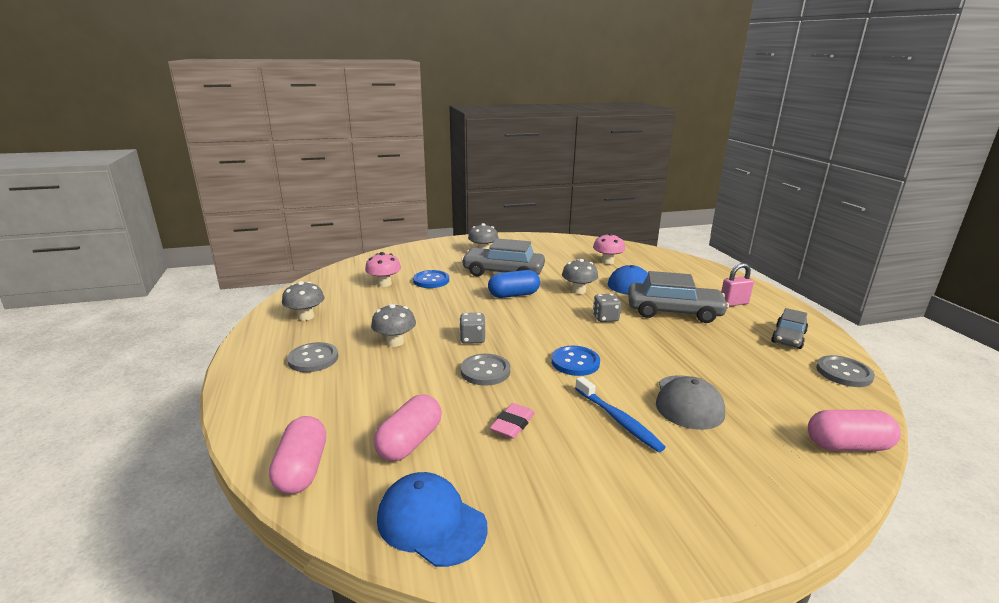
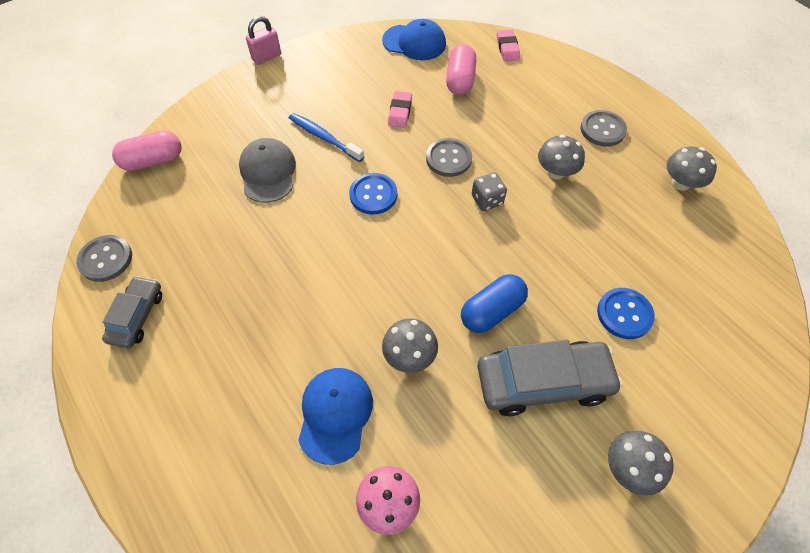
camera: 160 degrees right, 35 degrees up
(302, 469) = (507, 48): pink capsule -> pink eraser
(384, 284) = (674, 282): pink mushroom -> none
(605, 318) = (358, 289): grey dice -> none
(674, 312) = (272, 336): grey car -> none
(733, 303) = (182, 395): pink padlock -> pink padlock (266, 57)

